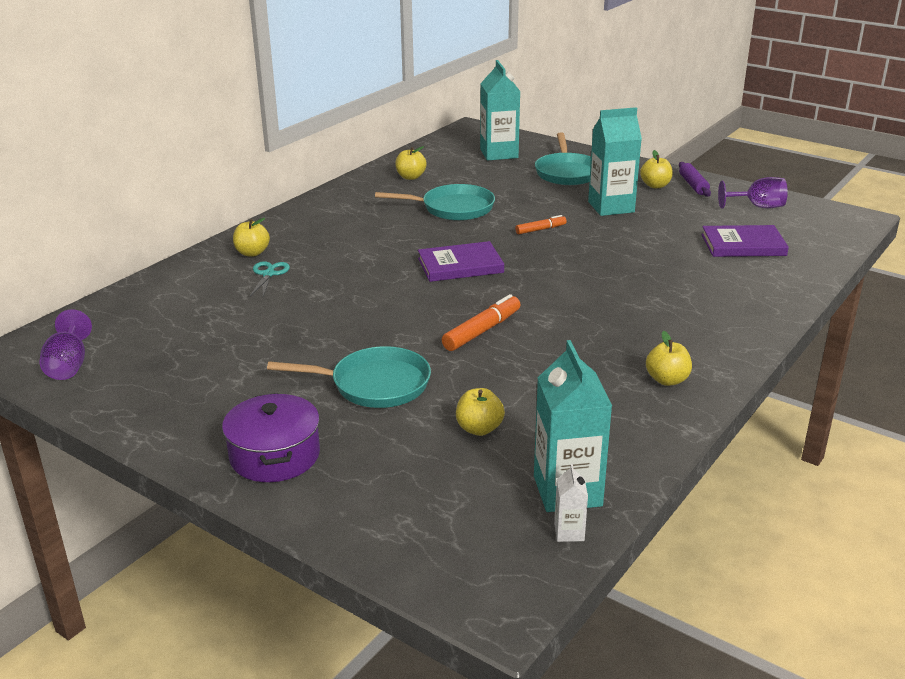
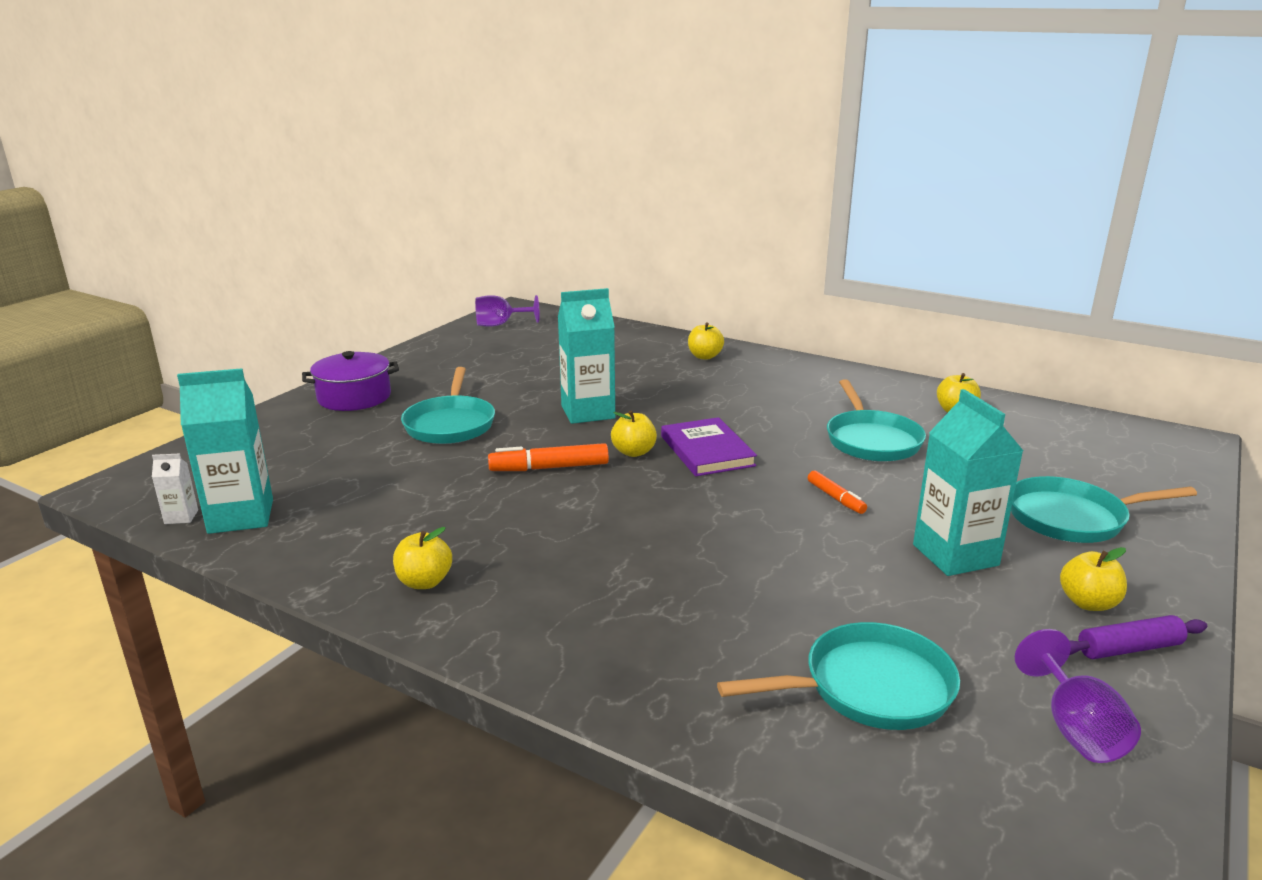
camera: 85 degrees right, 5 degrees down
(268, 274) = (661, 367): turquoise scissors -> none
(479, 429) = (361, 472): yellow apple -> yellow apple (633, 452)
(481, 331) = (549, 468): orange marker -> orange marker turned 135 degrees clockwise
(499, 153) = (1101, 463): turquoise carton -> turquoise carton (588, 412)
(743, 245) = (868, 688): purple book -> turquoise pan

